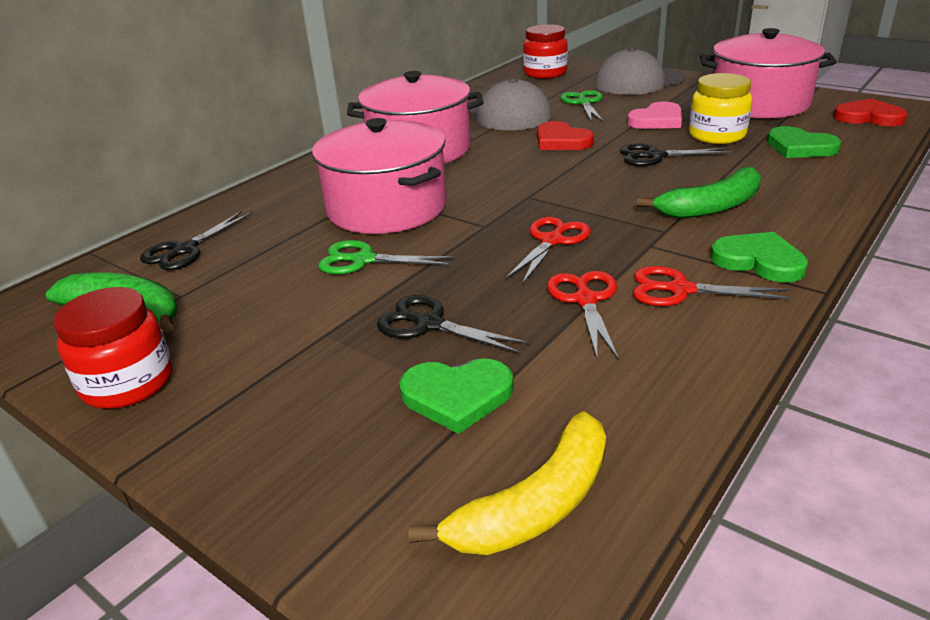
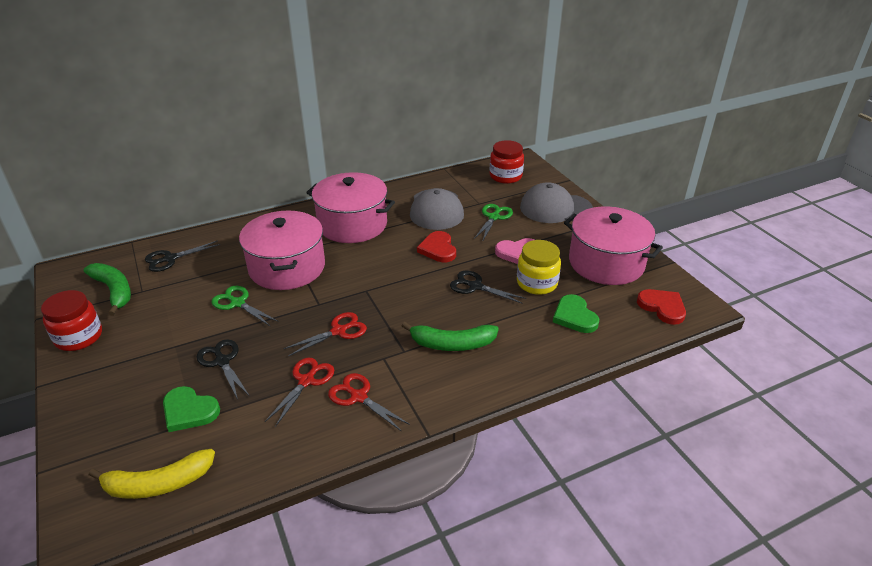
camera: 25 degrees right, 5 degrees up
(758, 261) = (424, 397): green heart -> none

